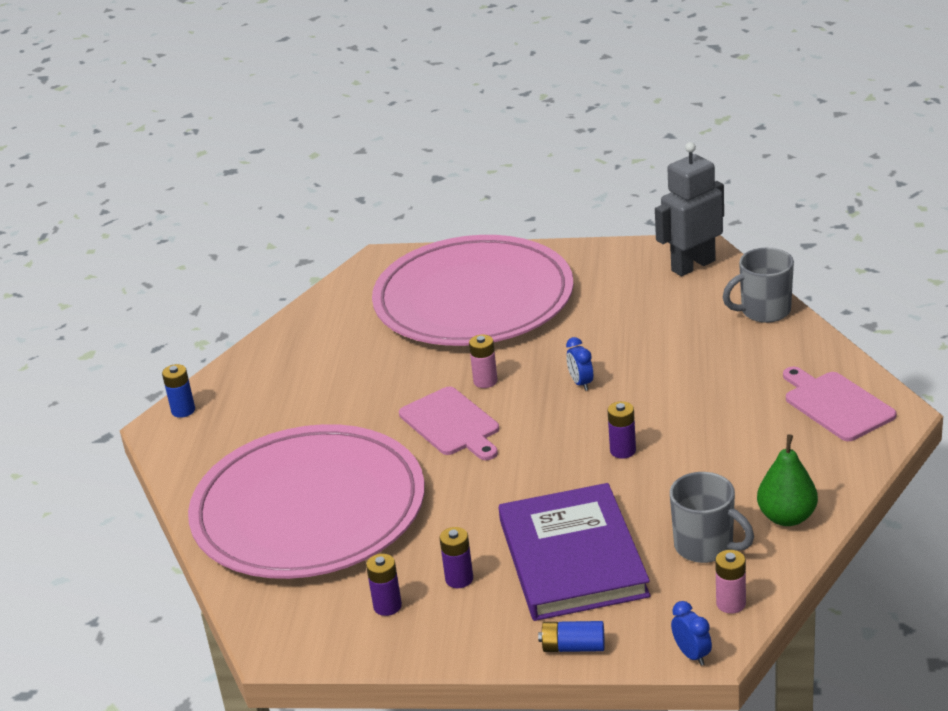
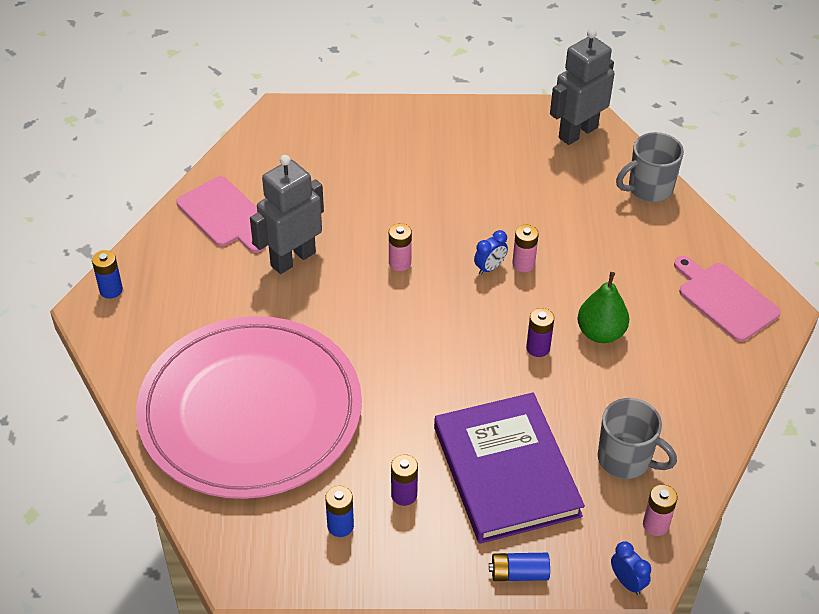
camera: 10 degrees left, 15 degrees up
(373, 380) = (292, 259): none -> grey robot
(387, 606) = (340, 526): purple battery -> blue battery
(452, 424) = (374, 313): pink cutting board -> pink cutting board (224, 214)
(473, 299) = (376, 164): pink plate -> none
(581, 383) = (490, 268): blue clock -> blue clock turned 105 degrees counterclockwise
(617, 379) = (523, 264): none -> pink battery
(787, 517) = (695, 427): green pear -> green pear (600, 333)

